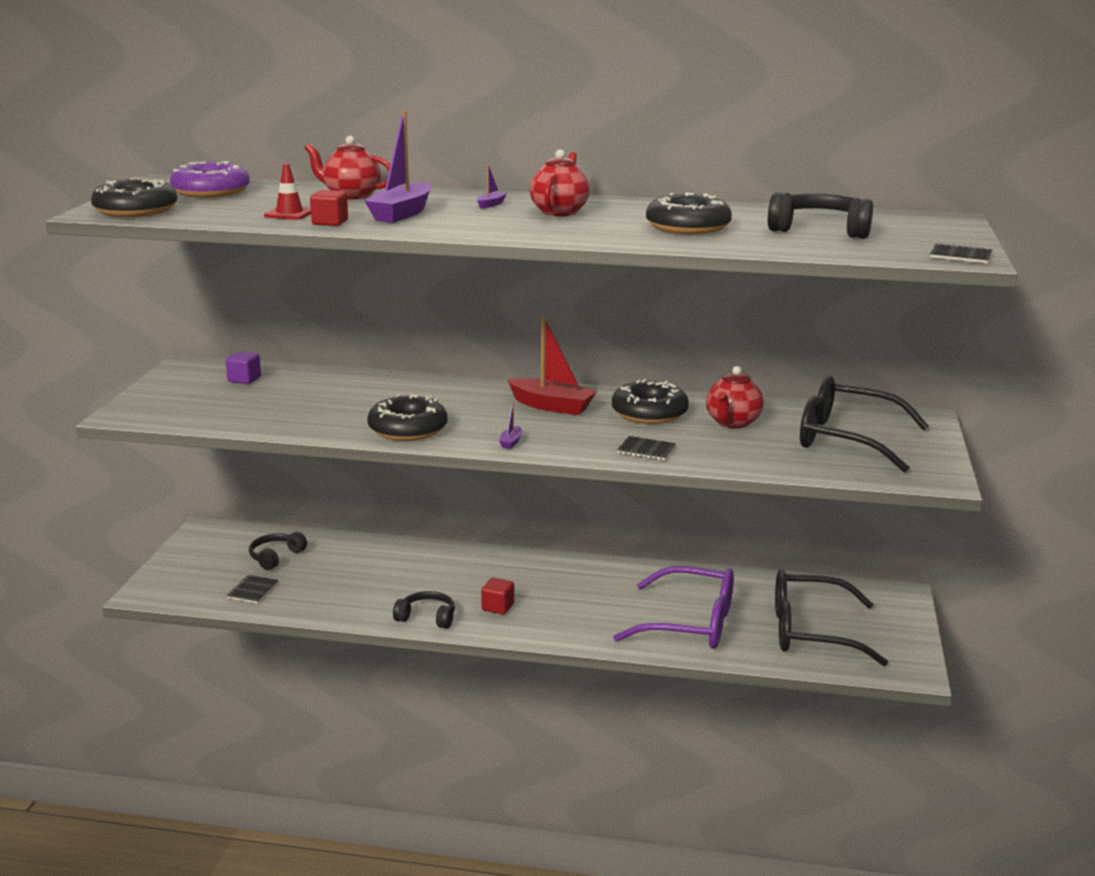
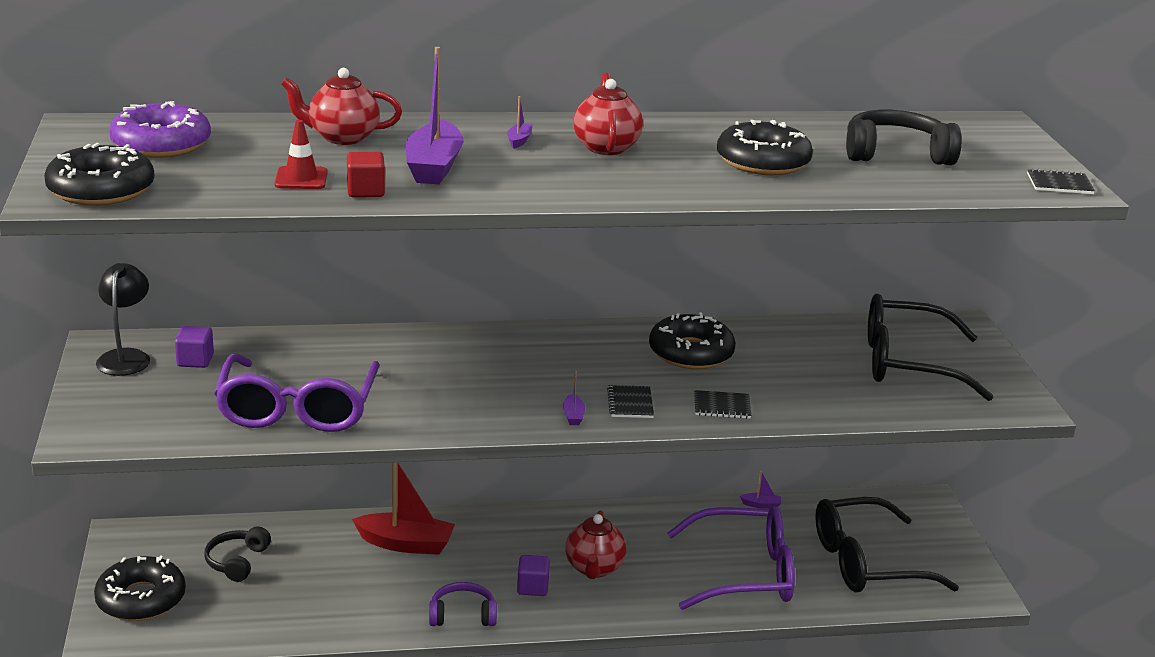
camera: 20 degrees left, 5 degrees up
(196, 373) = (126, 357): none -> black lamp
(253, 590) = (237, 613): black notebook -> black notebook (630, 403)
(293, 415) = (297, 409): none -> purple glasses
(408, 429) = (445, 412): black donut -> black donut (141, 599)
(427, 618) = (462, 615): black headphones -> purple headphones
(498, 607) = (532, 587): red cube -> purple cube
(552, 406) = (581, 356): red boat -> red boat (406, 544)
(732, 423) = (784, 356): red teapot -> red teapot (594, 568)
(738, 576) = (761, 505): none -> purple boat

